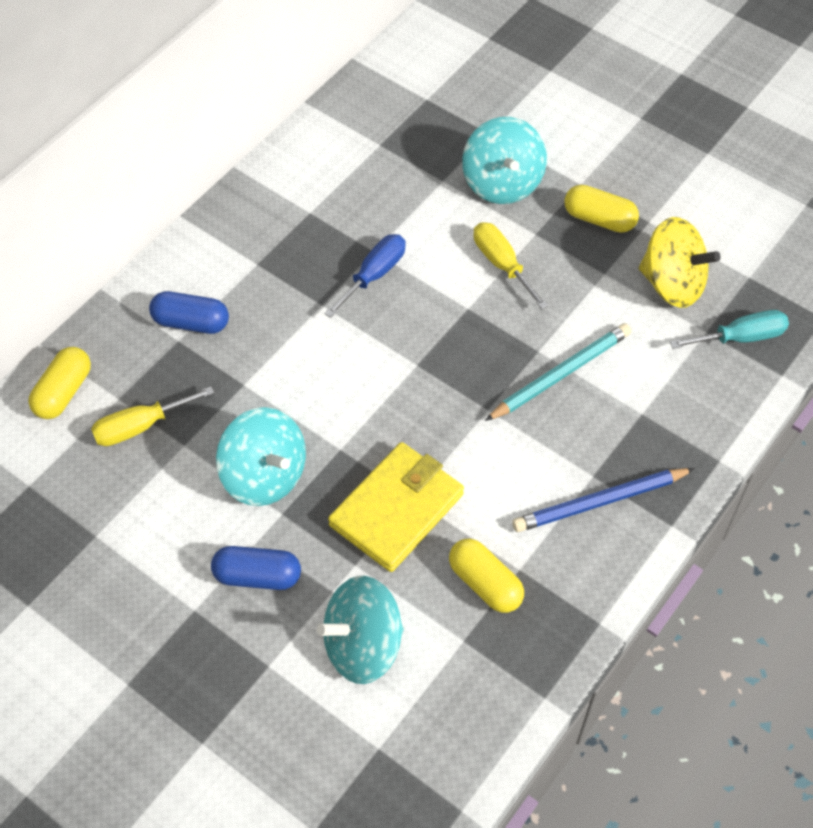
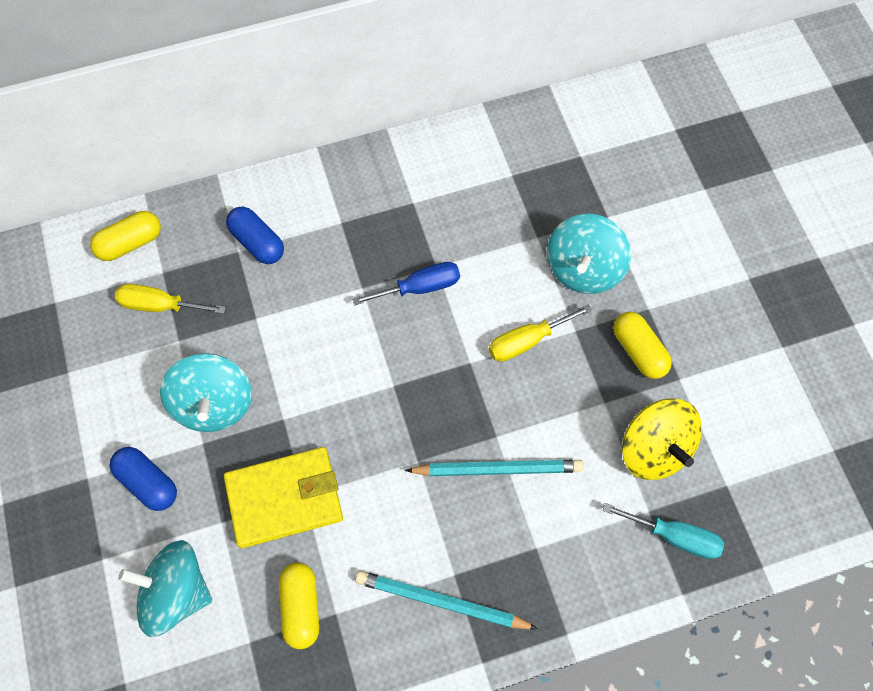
camera: 35 degrees right, 10 degrees up
(502, 264) = (526, 341): yellow screwdriver -> yellow screwdriver turned 120 degrees counterclockwise
(600, 502) = (442, 601): blue pencil -> turquoise pencil

